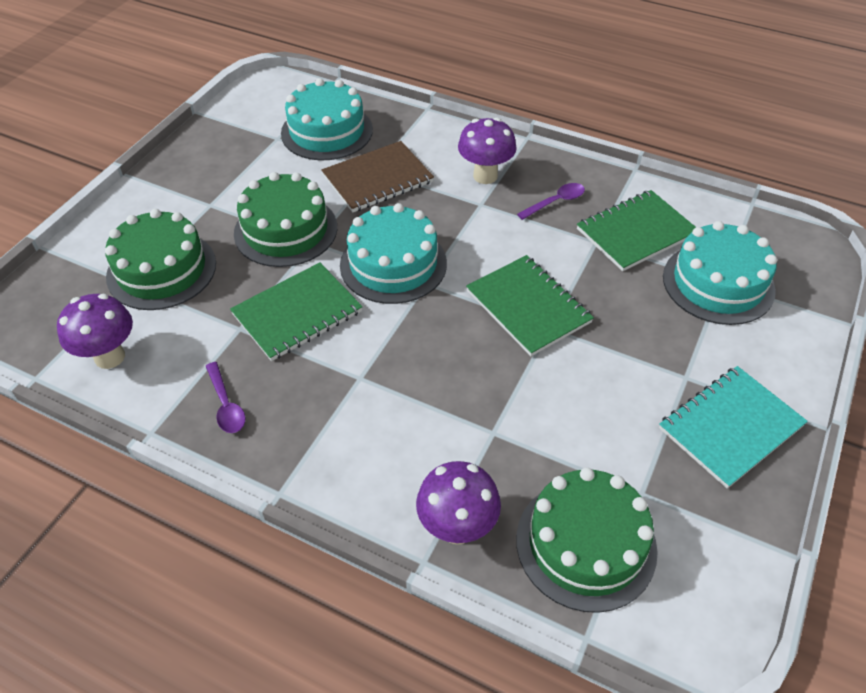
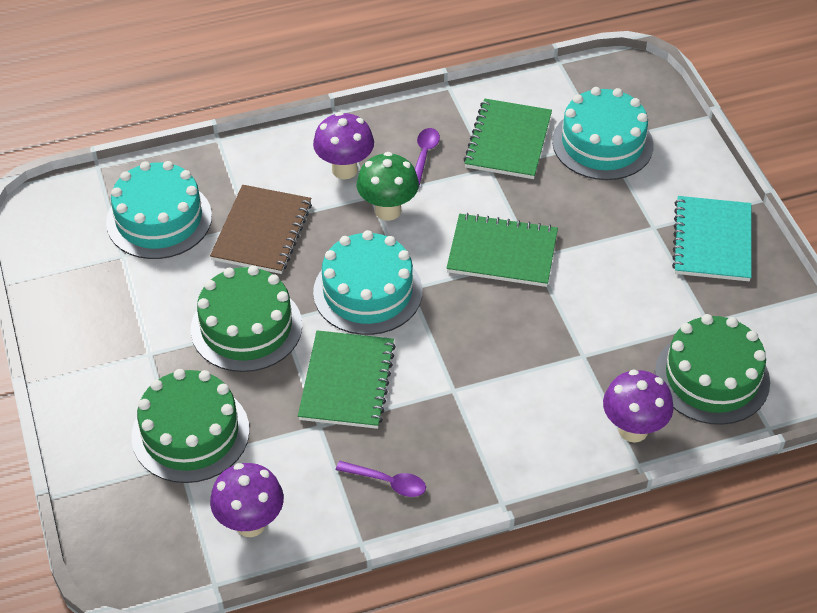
camera: 45 degrees left, 0 degrees up
(480, 221) = (388, 210): none -> green mushroom

